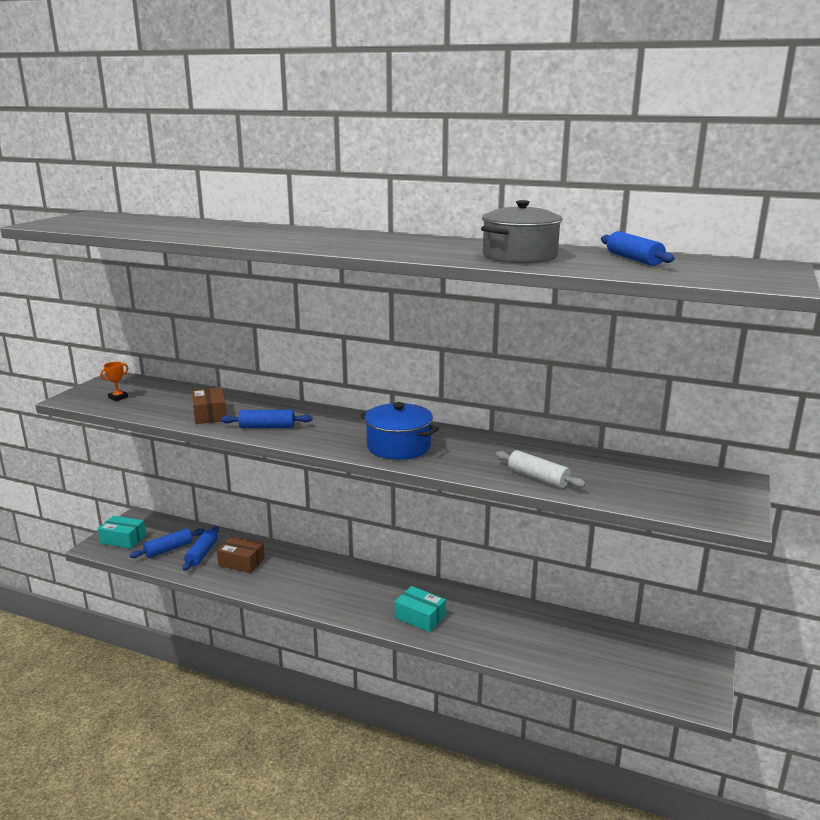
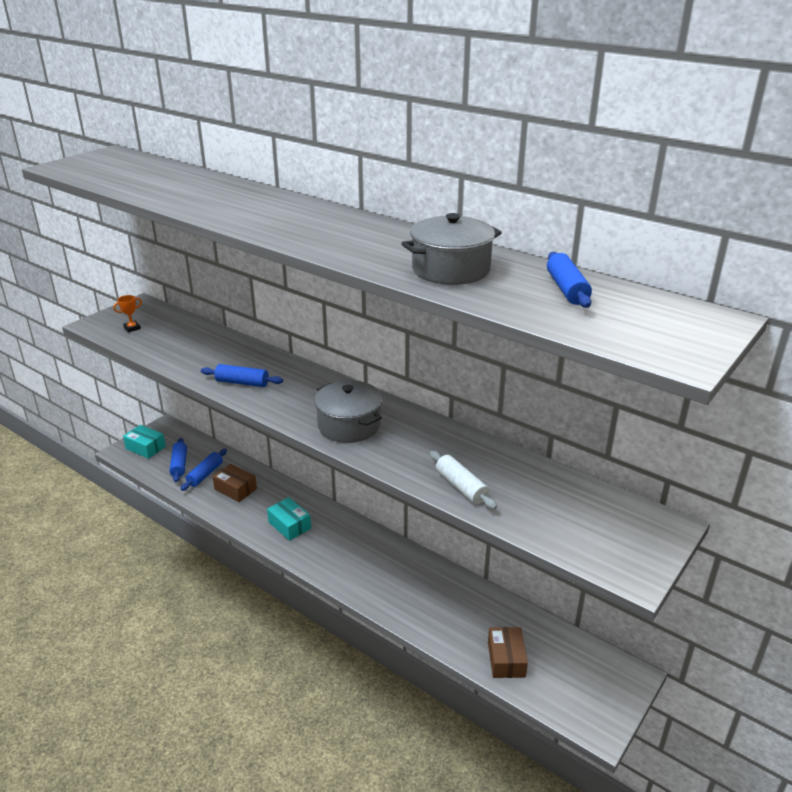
camera: 15 degrees right, 10 degrees up
(168, 549) = (179, 465): blue rolling pin -> blue rolling pin turned 75 degrees counterclockwise
(210, 414) = (200, 360): brown box -> brown box (506, 659)
(398, 446) = (349, 425): blue pot -> grey pot
(420, 617) = (370, 577): turquoise box -> turquoise box (289, 525)

